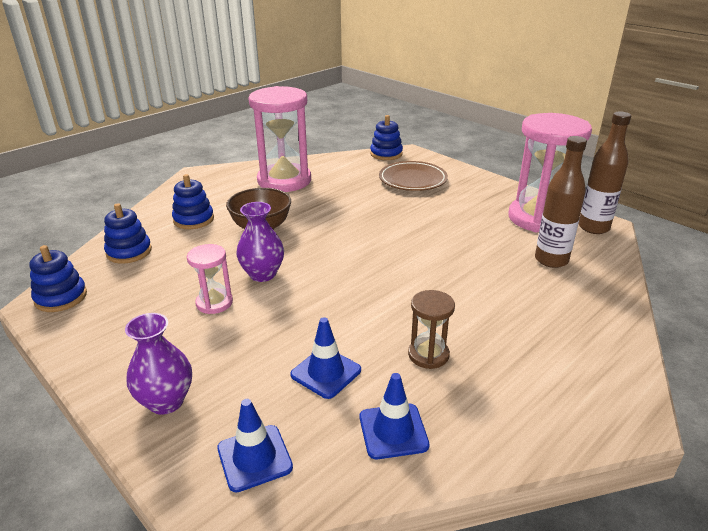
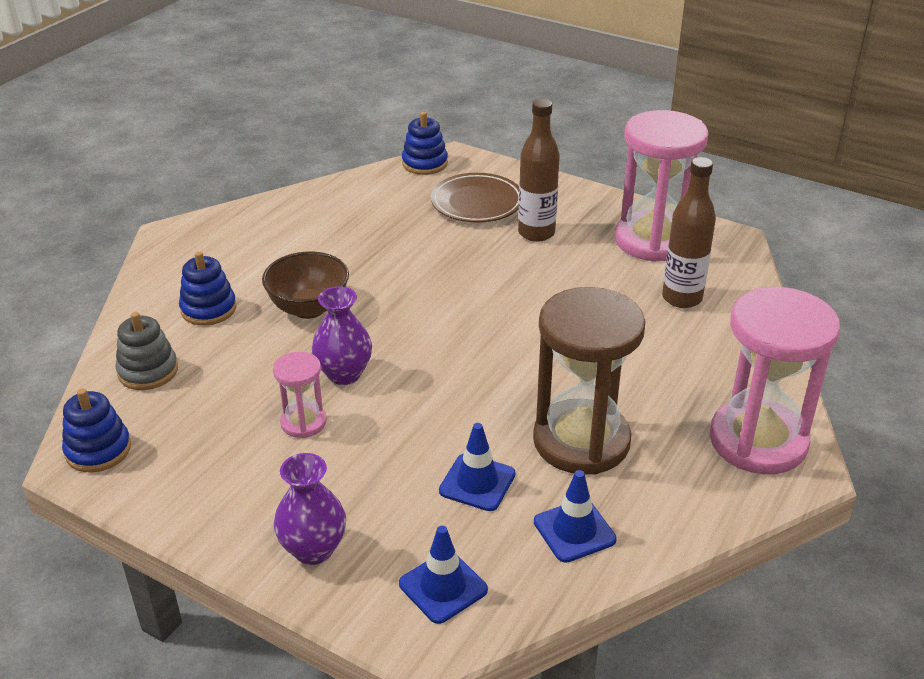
camera: 15 degrees left, 5 degrees up
(129, 252) = (148, 371): blue stacking toy -> grey stacking toy
(284, 181) = (302, 228): pink hourglass -> pink hourglass (758, 441)
(428, 355) = (581, 441): brown hourglass -> brown hourglass, size x2.08
(593, 228) = (719, 245): brown bottle -> brown bottle (536, 233)

